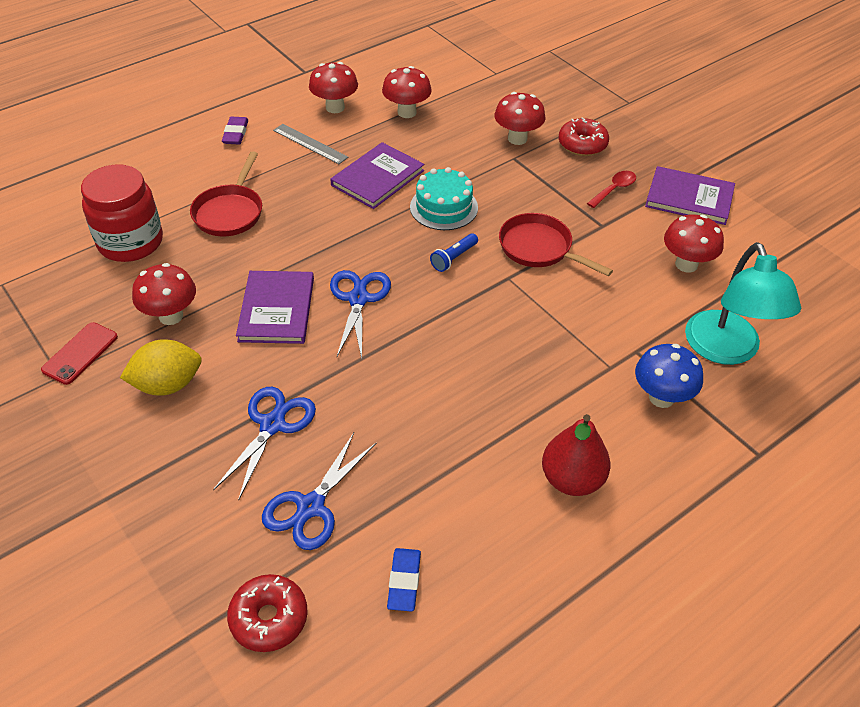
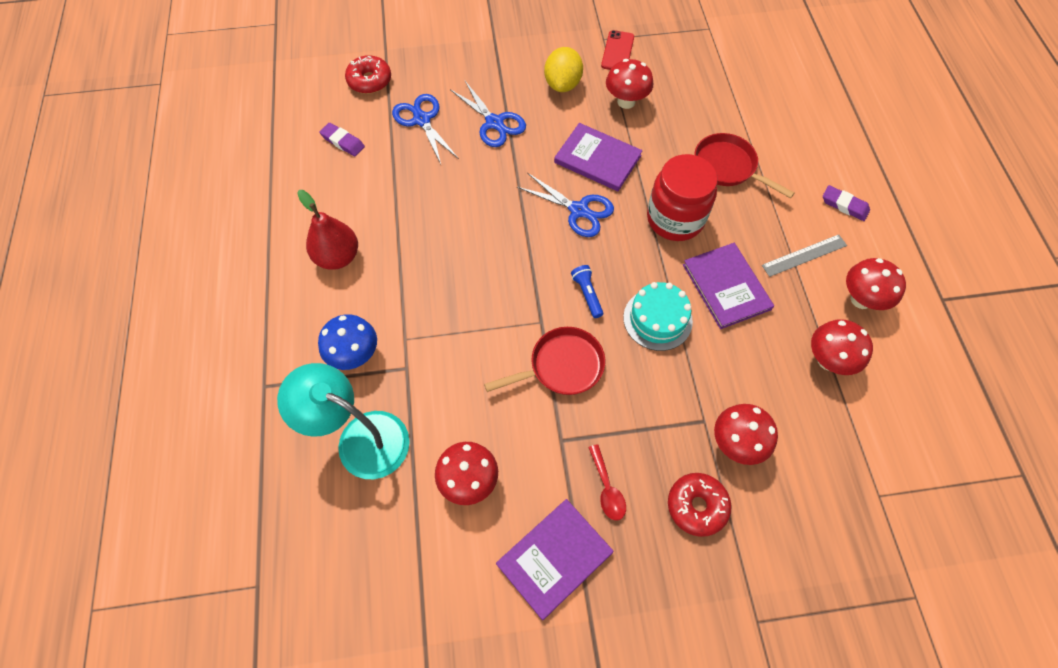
camera: 120 degrees right, 15 degrees up
(80, 353) = (617, 51): red phone -> red phone turned 45 degrees clockwise
(131, 242) = (720, 100): red jar -> red jar (675, 219)
(404, 581) = (343, 142): blue eraser -> purple eraser

